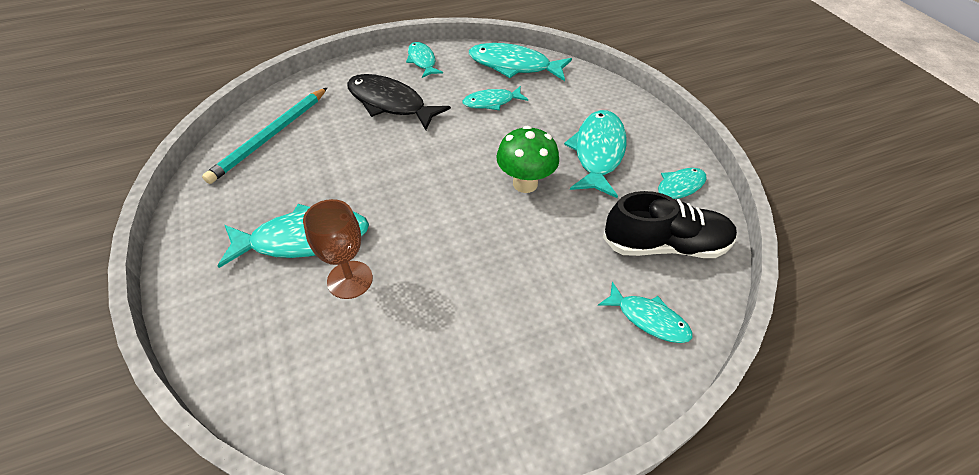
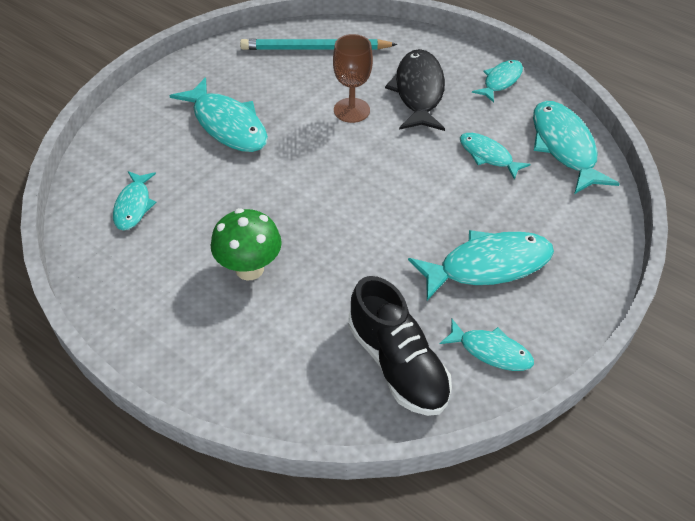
camera: 60 degrees right, 0 degrees up
(350, 279) = (208, 169): brown goblet -> brown goblet (351, 110)
(525, 183) = (394, 227): green mushroom -> green mushroom (249, 269)
(648, 319) = (296, 377): turquoise fish -> turquoise fish (133, 206)

